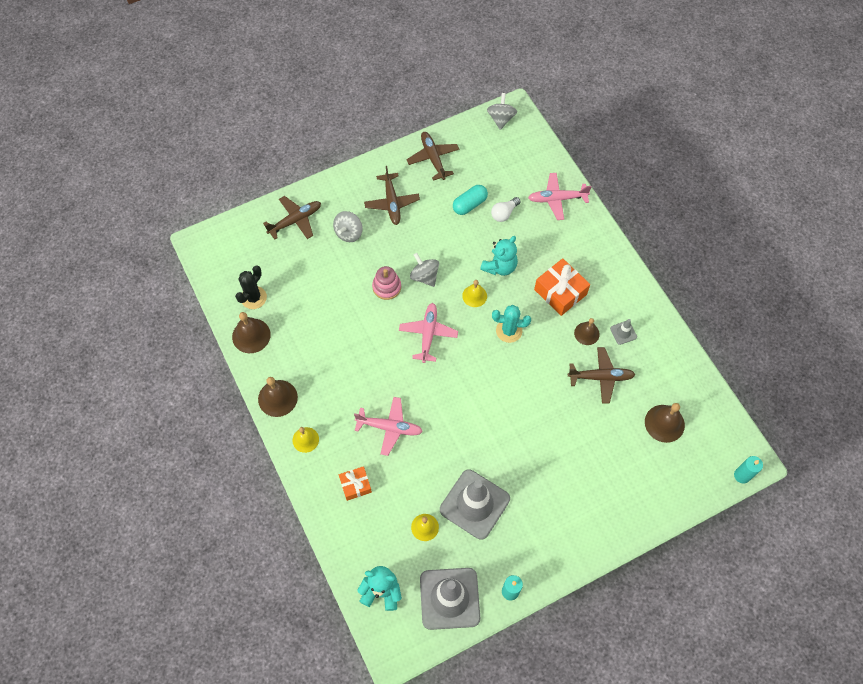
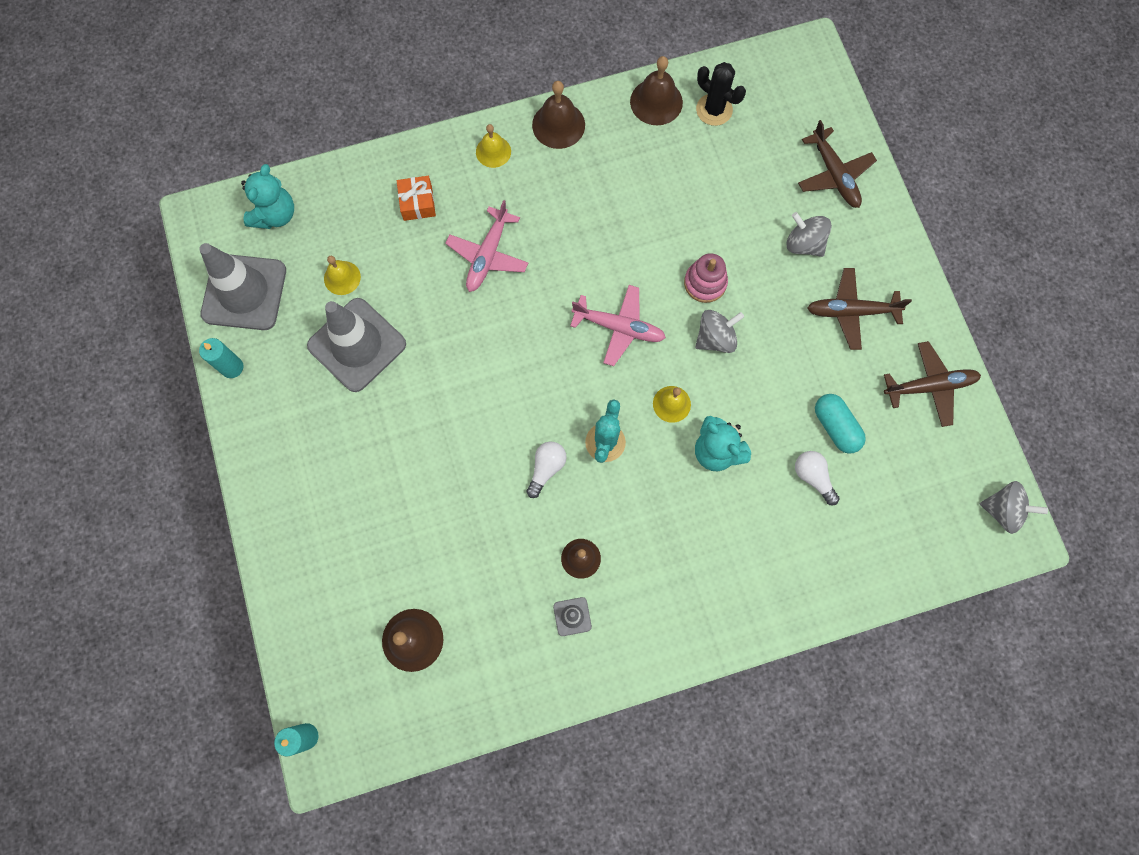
camera: 100 degrees right, 10 degrees up
(534, 363) = (546, 468): none -> white light bulb
(557, 199) = (831, 569): pink plane -> none
(560, 292) = (658, 534): orange gift -> none
(600, 377) = (505, 561): brown plane -> none

